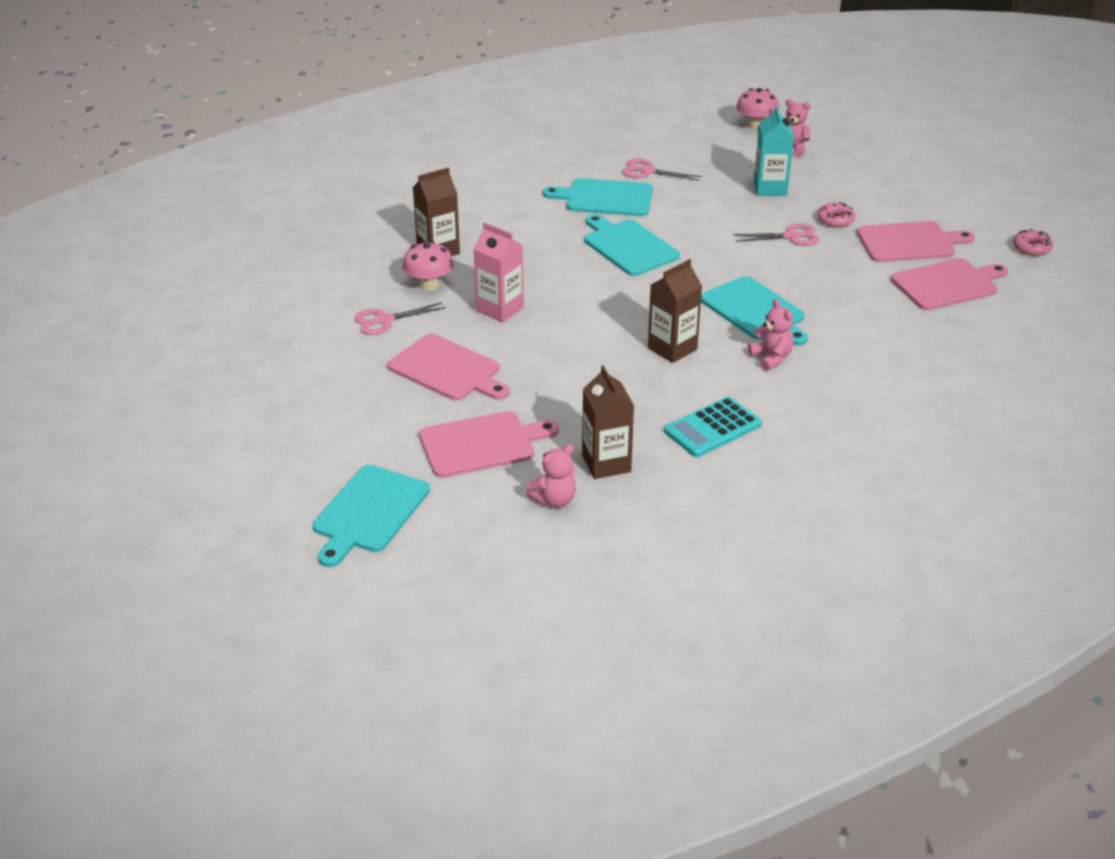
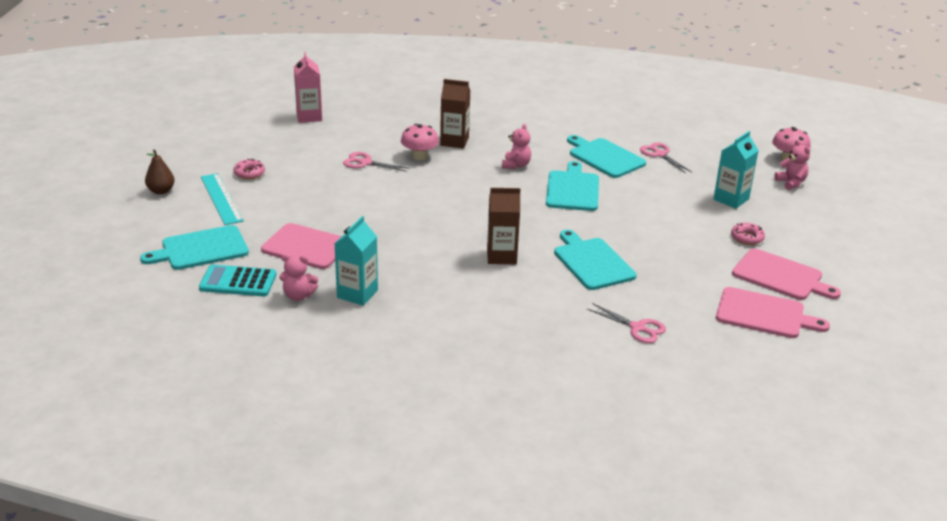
camera: 40 degrees right, 5 degrees down
(205, 474) = (161, 191): none -> brown pear
(293, 444) = (221, 198): none -> turquoise ruler
(447, 370) = (355, 203): pink cutting board -> none
(500, 309) = (436, 187): pink carton -> pink carton (309, 116)
(606, 463) = (357, 294): brown carton -> turquoise carton
(712, 428) = (450, 310): turquoise calculator -> turquoise calculator (238, 282)
(754, 311) = (592, 262): turquoise cutting board -> turquoise cutting board turned 150 degrees clockwise
(771, 358) = (555, 293): pink teddy bear -> pink teddy bear (516, 165)
(791, 236) = (695, 233): pink scissors -> pink scissors (637, 328)
(1031, 248) = (879, 325): pink donut -> pink donut (249, 173)

